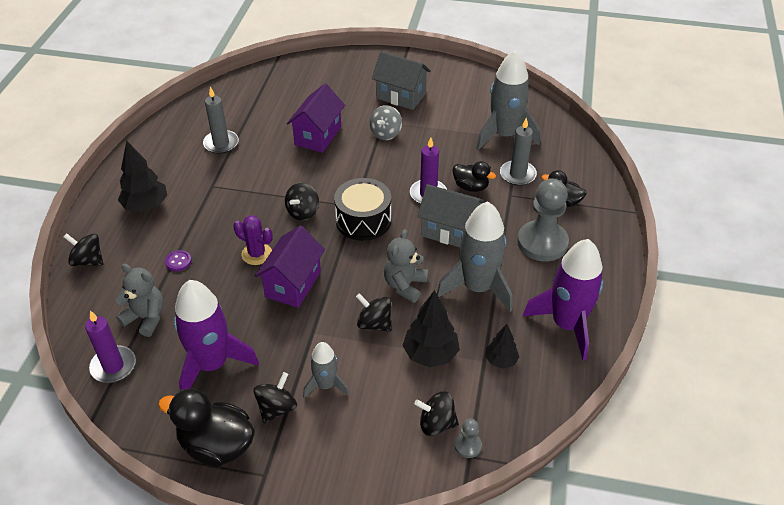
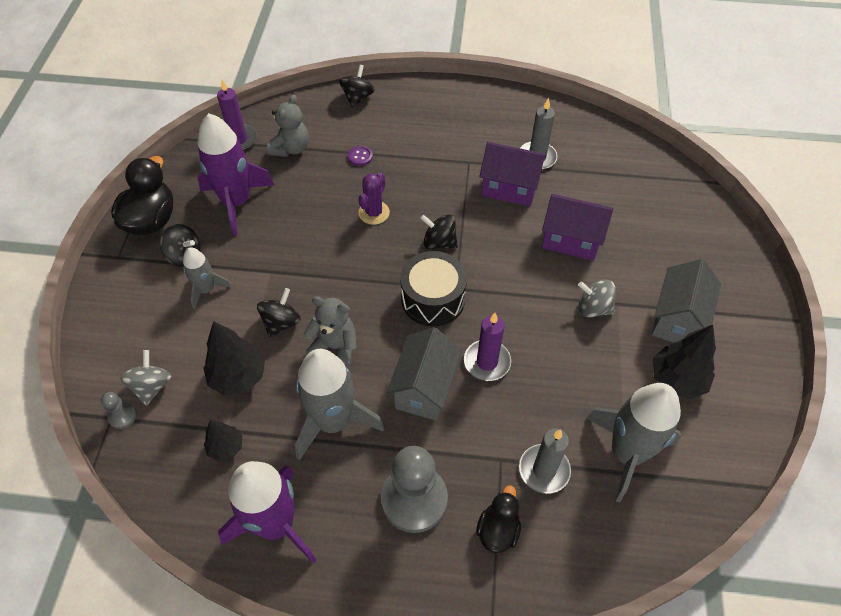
camera: 85 degrees right, 10 degrees up
(146, 206) = (432, 120): black tree -> black tree (677, 380)
(293, 284) = (334, 247): purple house -> purple house (509, 188)
(436, 424) = (152, 386): black spinning top -> grey spinning top
(471, 187) = (509, 410): black duck -> none

